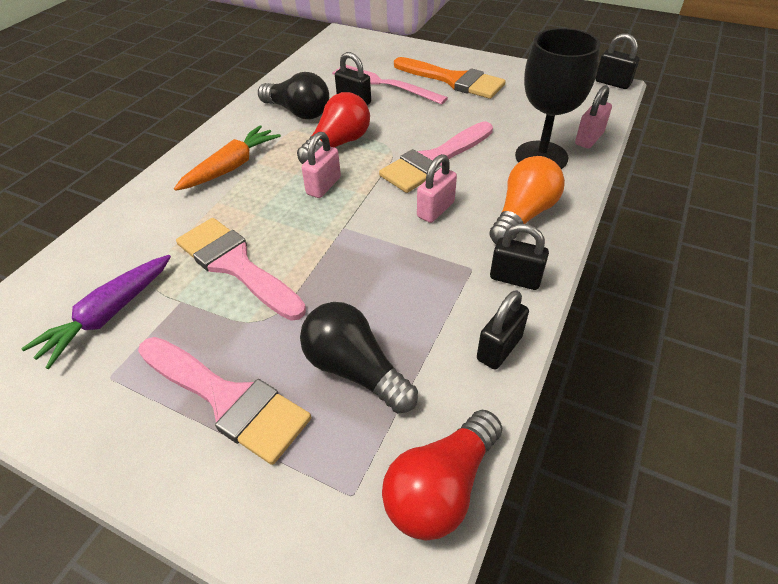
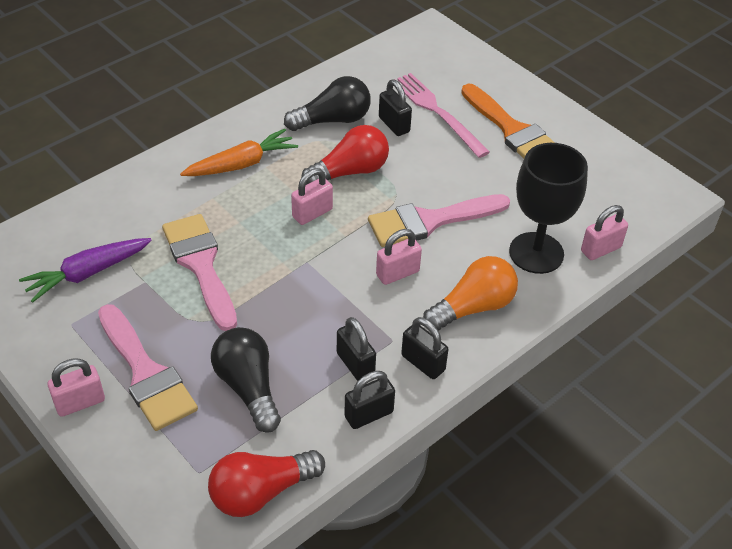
camera: 20 degrees right, 0 degrees up
(158, 468) = (80, 402): none -> pink padlock
(298, 112) = (333, 120): black light bulb -> black light bulb turned 75 degrees counterclockwise
(612, 83) = (682, 190): black padlock -> black padlock (355, 364)

